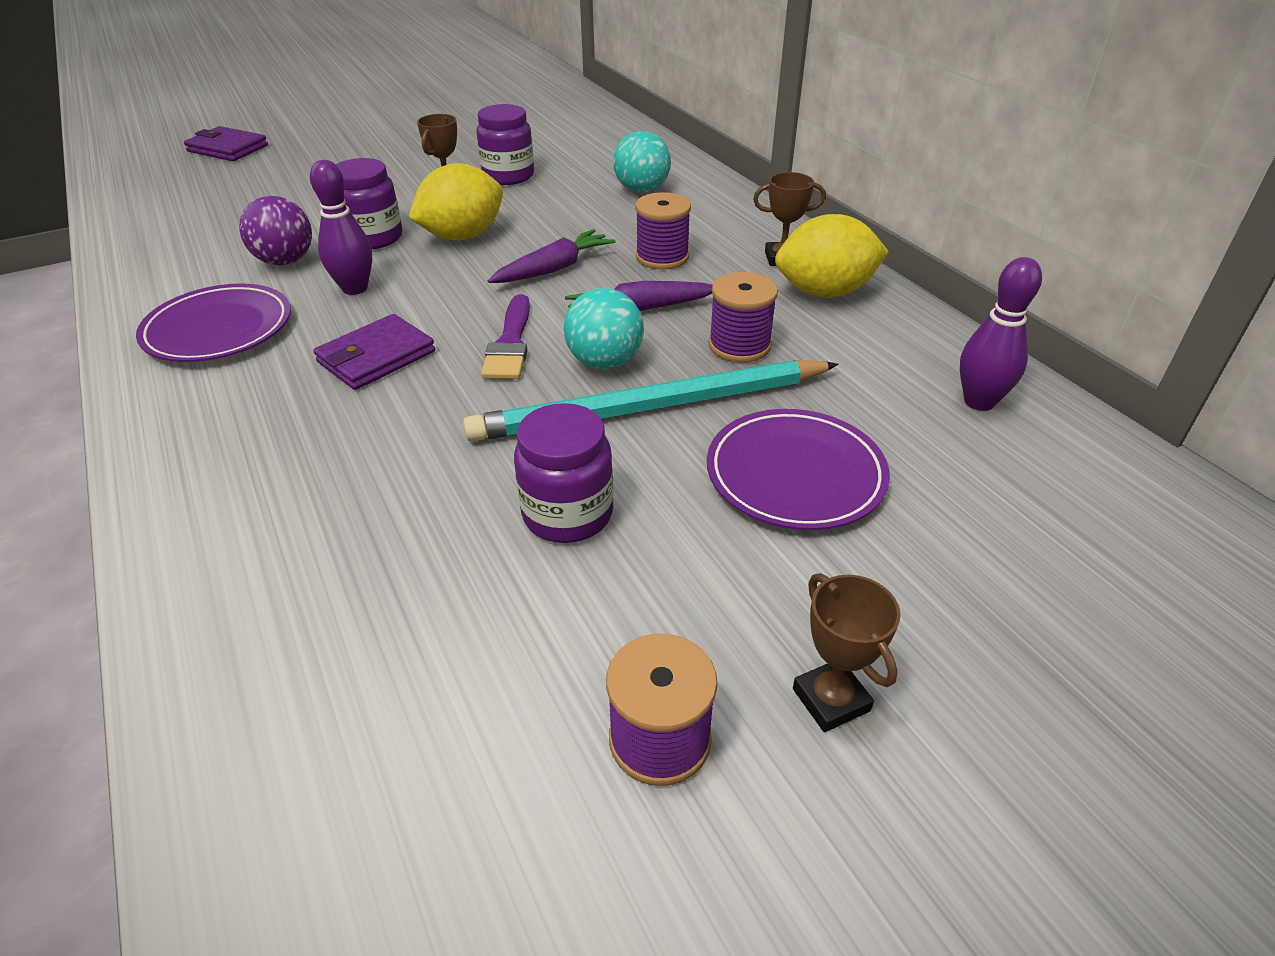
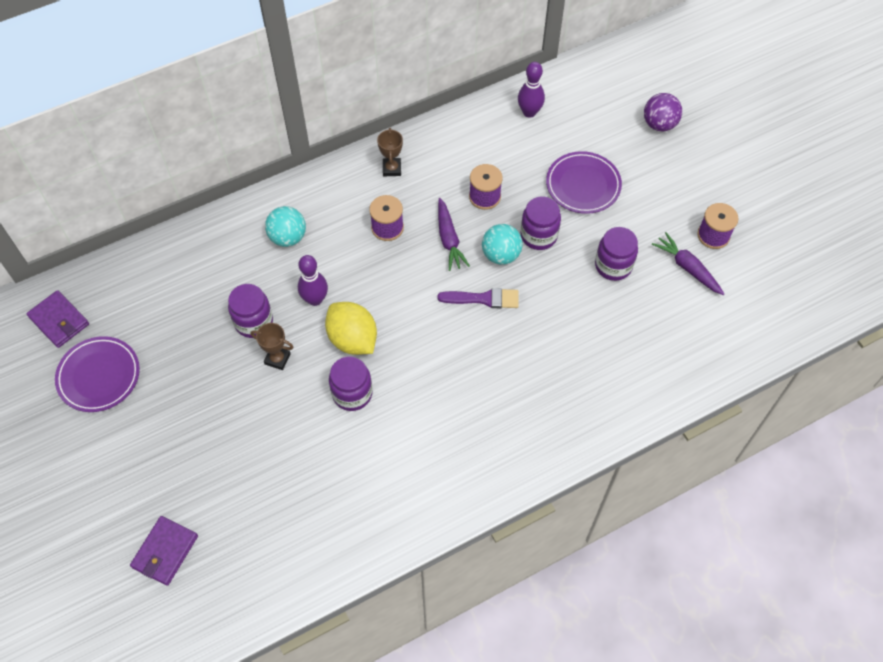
camera: 90 degrees left, 20 degrees up
(218, 329) = (469, 453): purple plate -> purple plate (99, 376)
(285, 261) = (384, 440): purple ball -> purple ball (659, 124)
(355, 288) = (422, 389): purple bowling pin -> purple bowling pin (315, 299)
(376, 357) = (498, 361): purple wallet -> purple wallet (59, 321)
(554, 269) = (400, 283): purple carrot -> purple carrot (687, 268)
(650, 408) = (538, 235): turquoise pencil -> purple jar
(825, 292) = (431, 154): yellow lemon -> none
(831, 700) = (692, 188): brown trophy -> none

